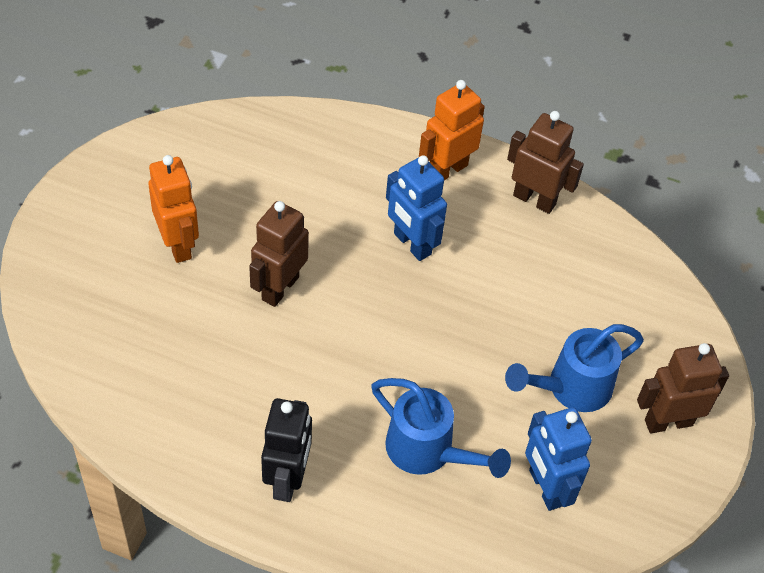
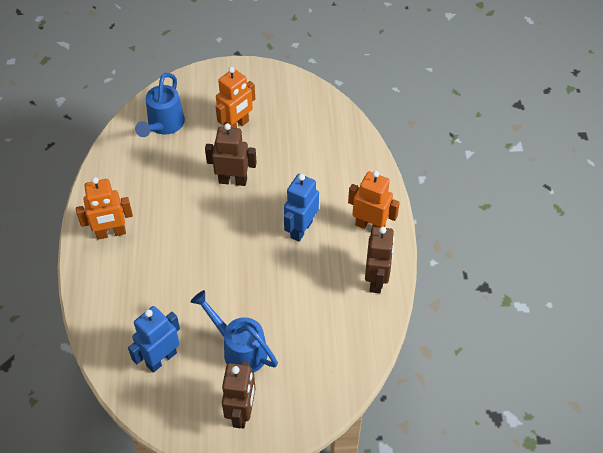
camera: 70 degrees right, 0 degrees up
(287, 479) = (111, 233): black robot -> orange robot
(428, 452) = (158, 290): blue watering can -> blue watering can (164, 125)
(668, 422) = (241, 413): brown robot -> brown robot turned 45 degrees clockwise

